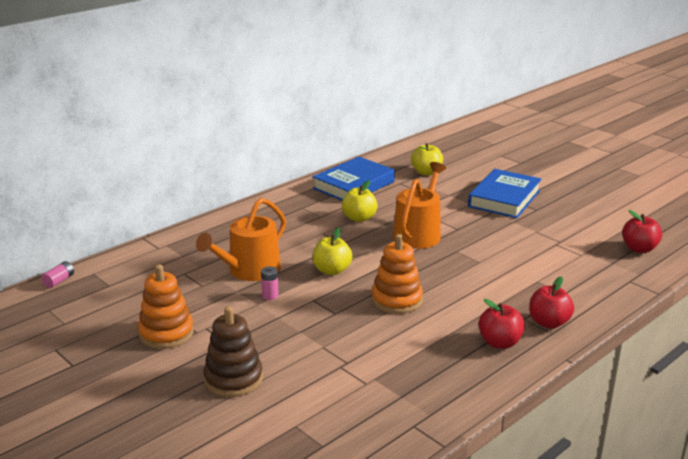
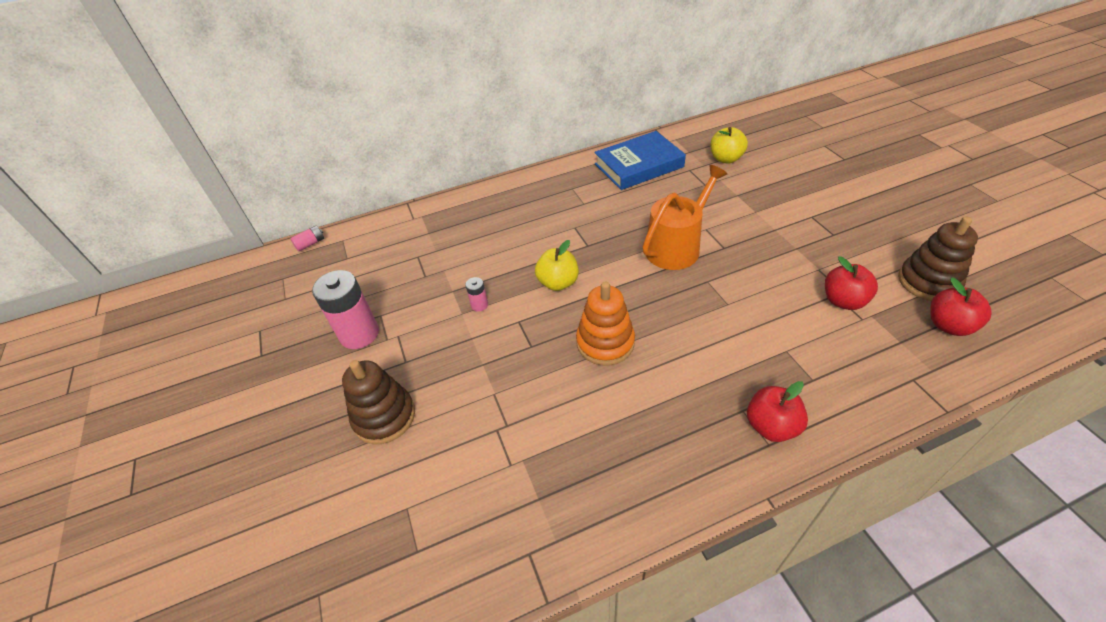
camera: 25 degrees right, 20 degrees up
(166, 333) = (359, 334): orange stacking toy -> pink battery
(249, 271) = (478, 266): orange watering can -> none
(359, 218) = (622, 213): yellow apple -> none
(499, 342) = (694, 443): red apple -> red apple (843, 301)
(504, 199) = (800, 211): blue book -> none
(615, 227) = (928, 282): none -> brown stacking toy

